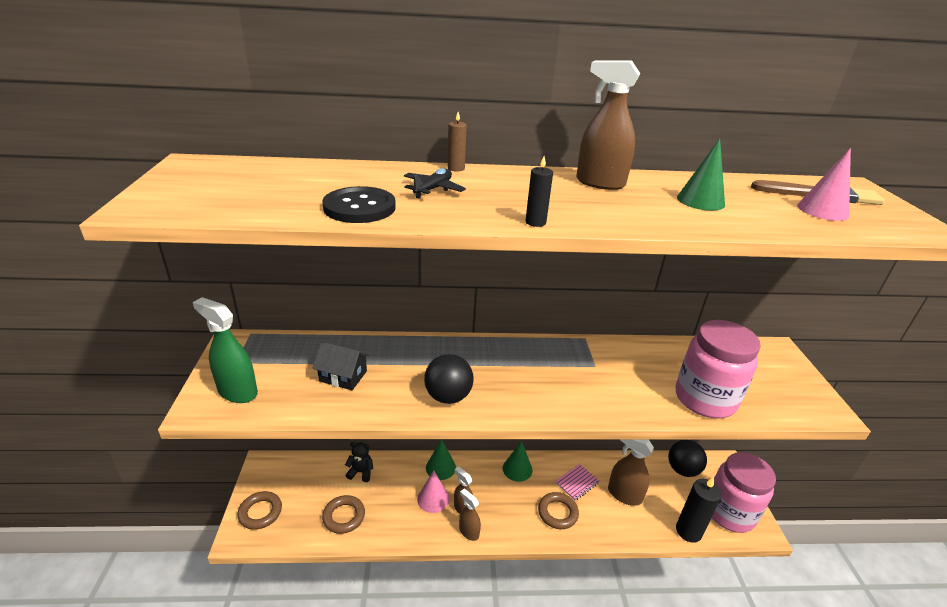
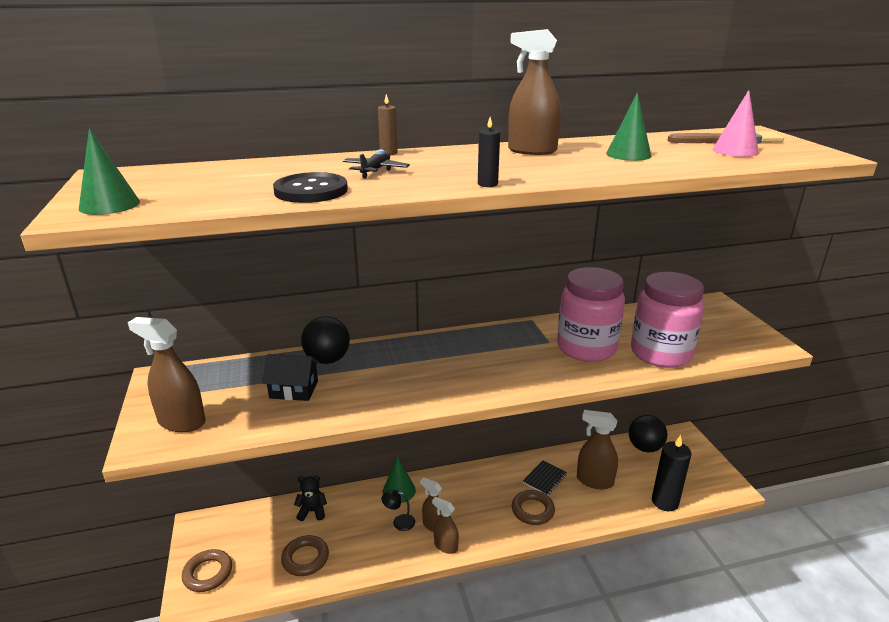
camera: 10 degrees left, 5 degrees down
(237, 392) = (181, 422): green spray bottle -> brown spray bottle
(433, 499) = (399, 522): pink cone -> black lamp
(448, 396) = (411, 390): black ball -> black ball (327, 360)
(517, 469) = (480, 477): green cone -> green cone (109, 205)
(577, 483) = (544, 479): pink notebook -> black notebook
(729, 512) = (698, 477): pink jar -> pink jar (586, 348)

